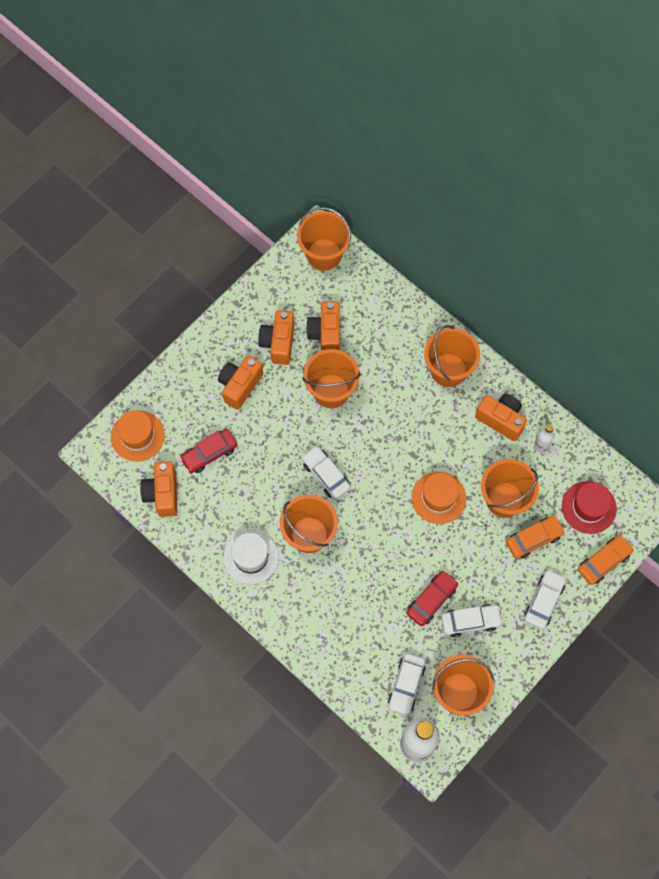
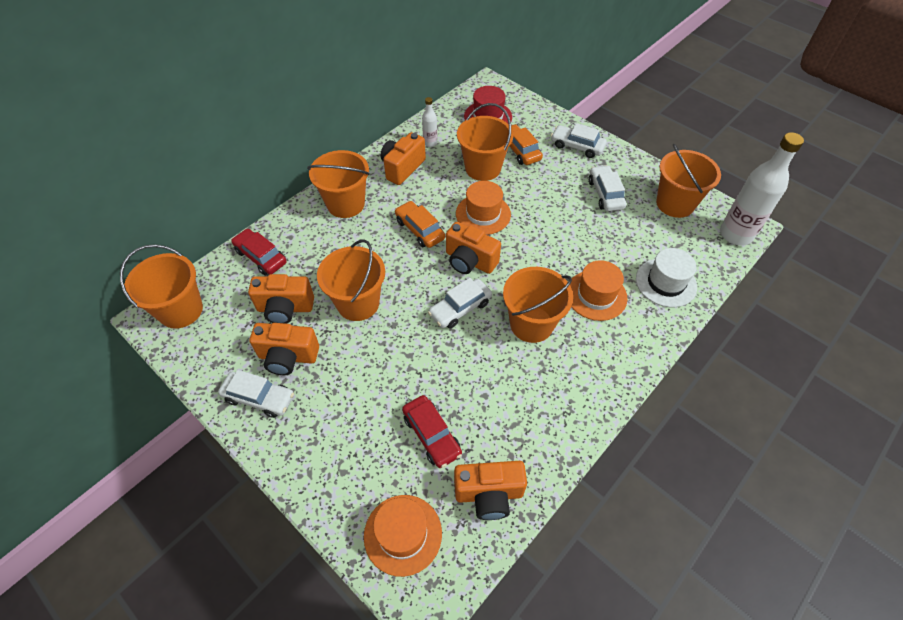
camera: 90 degrees left, 15 degrees down
(240, 385) = (340, 400): orange camera -> orange camera (470, 261)
(251, 557) = (565, 383): white hat -> white hat (666, 282)
(340, 594) = (596, 295): none -> orange hat
(406, 685) = (680, 242): white car -> white car (259, 398)
(431, 600) = (589, 221): red car -> red car (261, 257)
(604, 561) = (536, 110): orange car -> orange car (420, 229)

